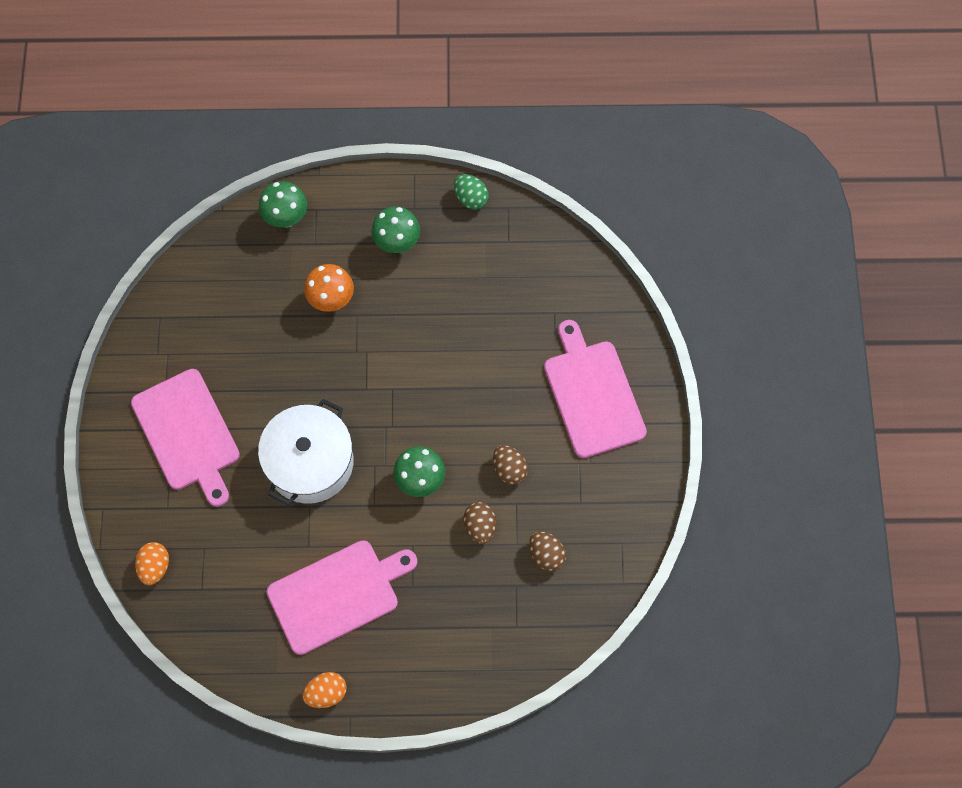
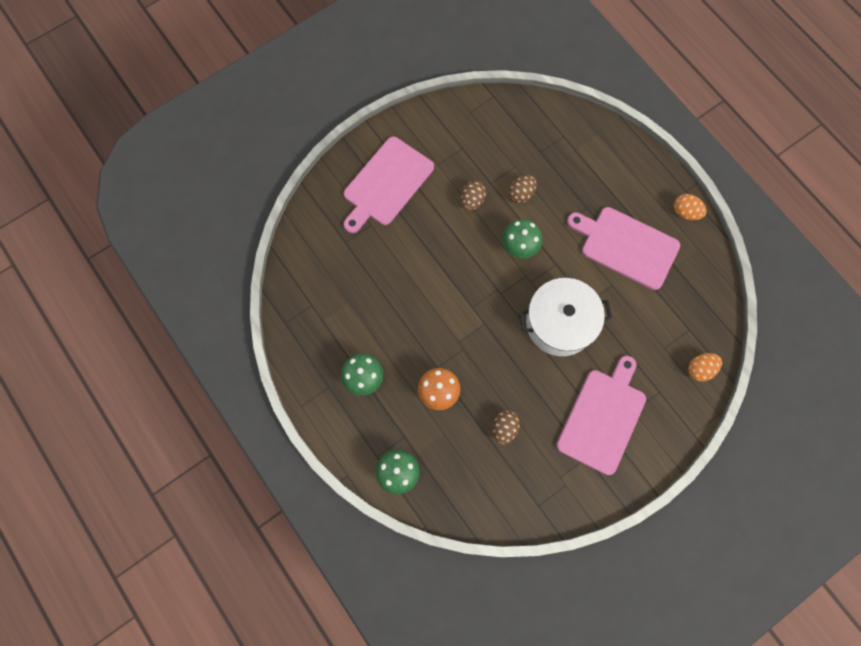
camera: 125 degrees left, 5 degrees up
(470, 198) = (294, 352): green egg -> none
(546, 554) = (509, 147): brown egg -> brown egg (504, 428)

